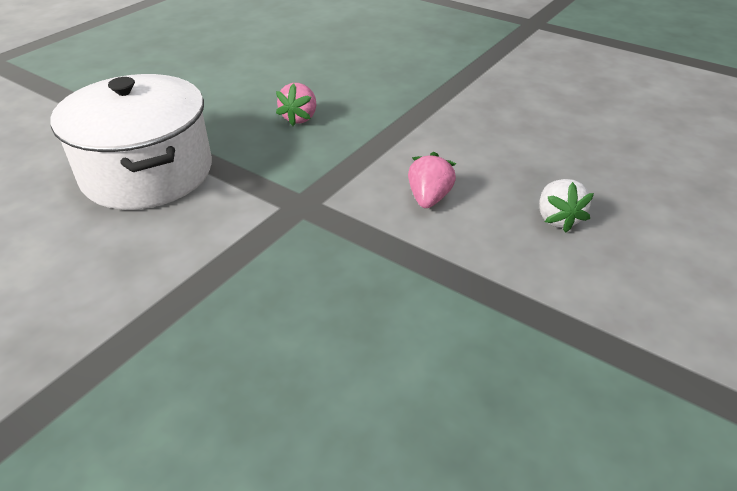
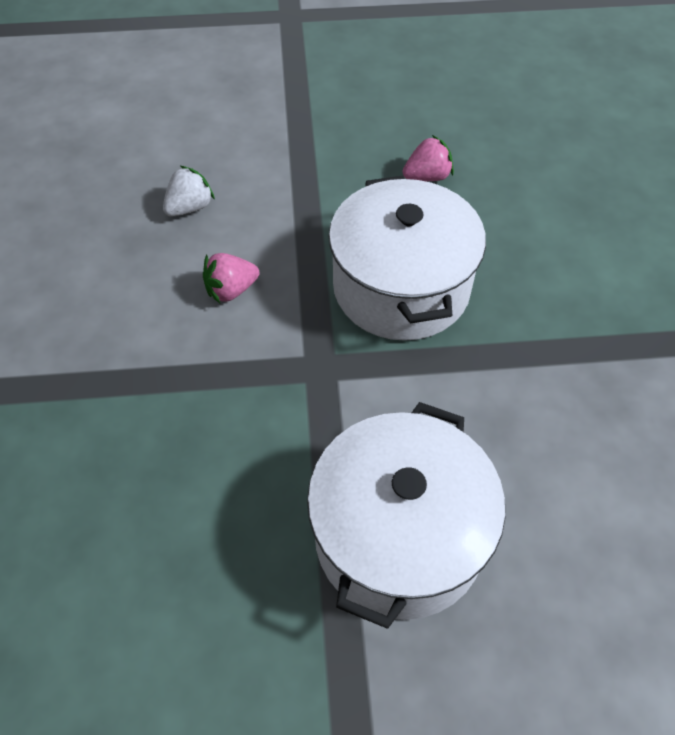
camera: 130 degrees left, 15 degrees up
(300, 118) = (177, 486): pink strawberry -> pink strawberry (427, 177)
(315, 293) = (401, 287): none -> white pot

